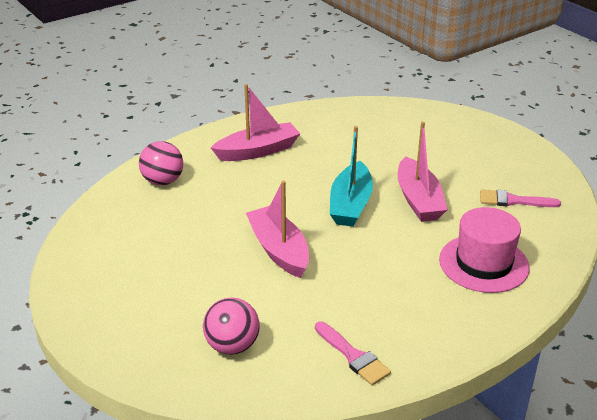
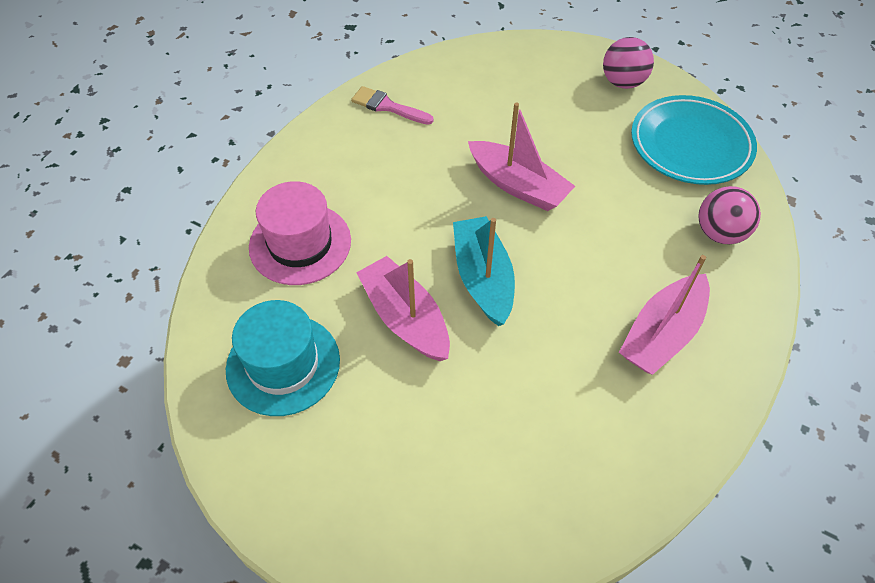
camera: 155 degrees right, 20 degrees up
(111, 235) = (690, 145): none -> turquoise plate
(232, 346) = (488, 84): pink ball -> pink ball (623, 82)
(513, 201) = (283, 364): pink brush -> turquoise hat

